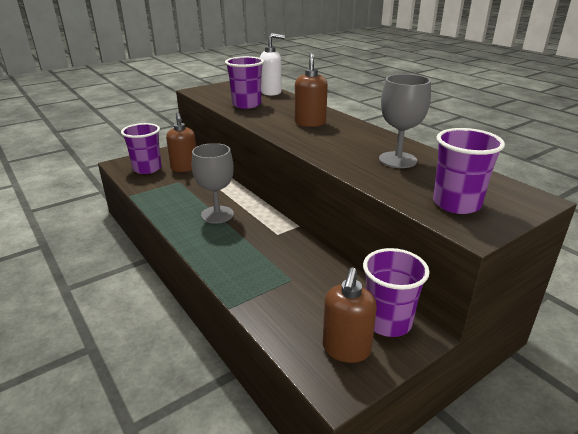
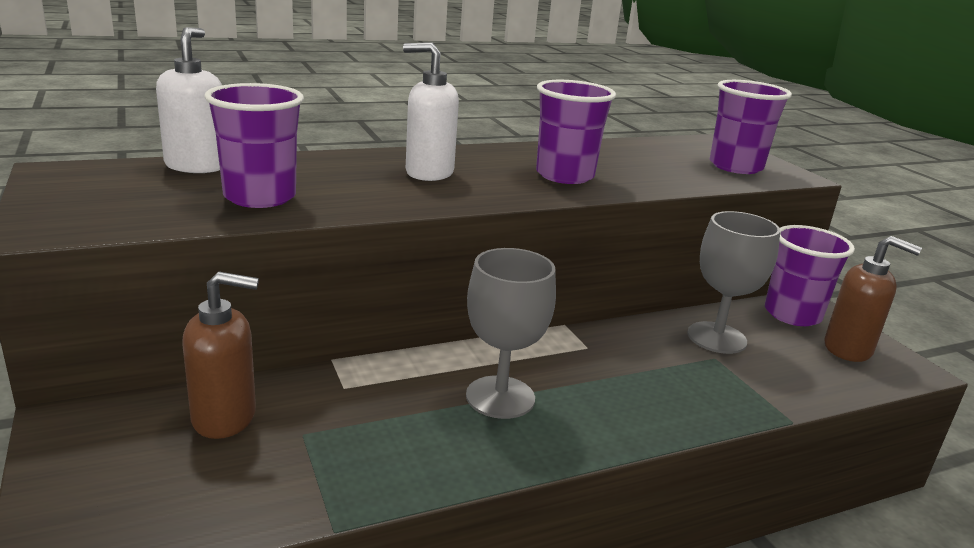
camera: 80 degrees left, 5 degrees down
(147, 169) = (167, 487): purple cup -> purple cup (564, 175)
(310, 123) = (429, 173): brown soap dispenser -> white soap dispenser
(397, 160) = (609, 161): grey goblet -> grey goblet (716, 338)

